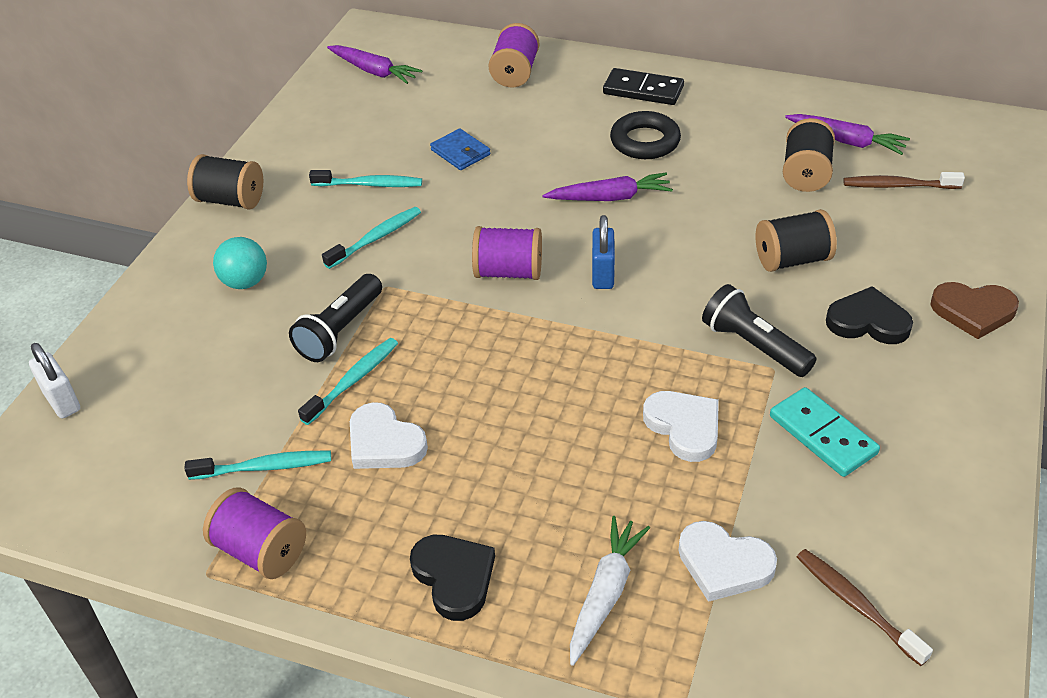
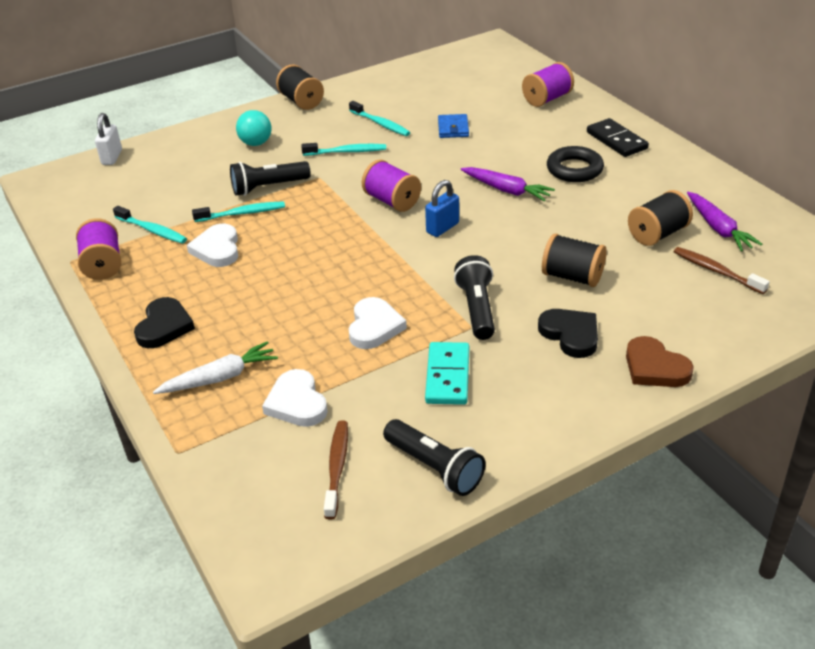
camera: 40 degrees right, 5 degrees down
(374, 71) = (464, 66): purple carrot -> none
(937, 538) = (435, 468): none -> black flashlight

